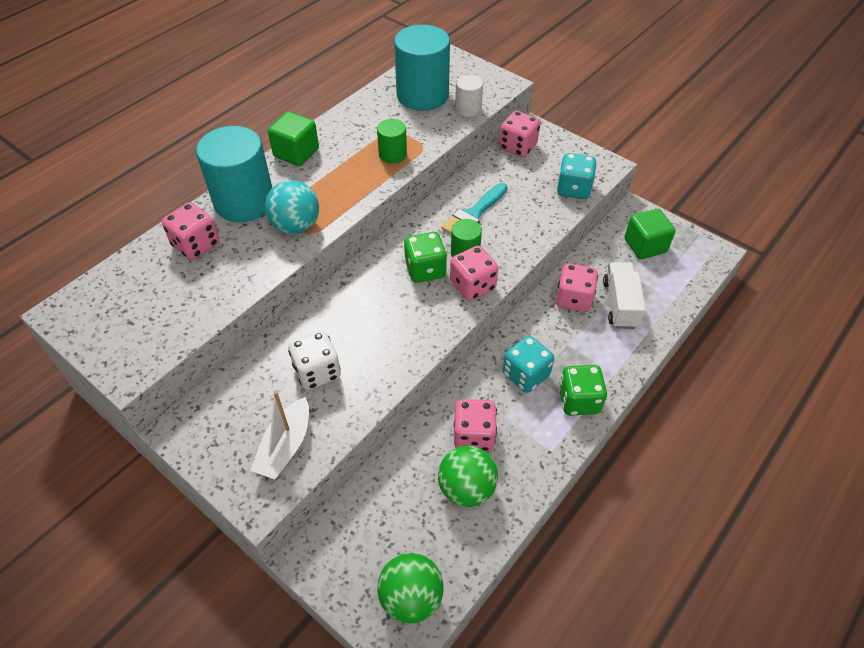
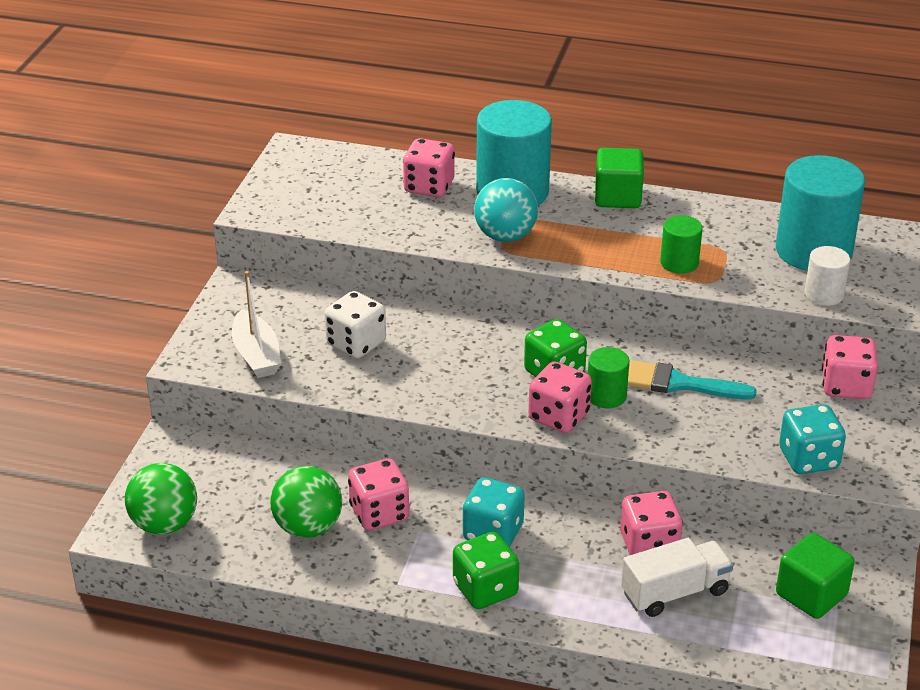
camera: 65 degrees right, 15 degrees down
(285, 446) = (256, 355): white boat -> white boat turned 105 degrees counterclockwise

